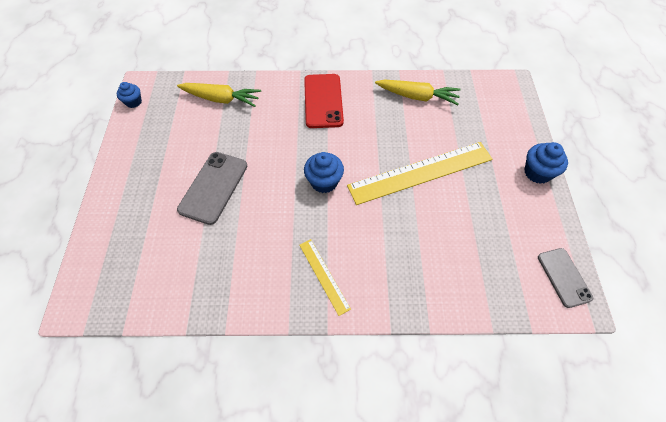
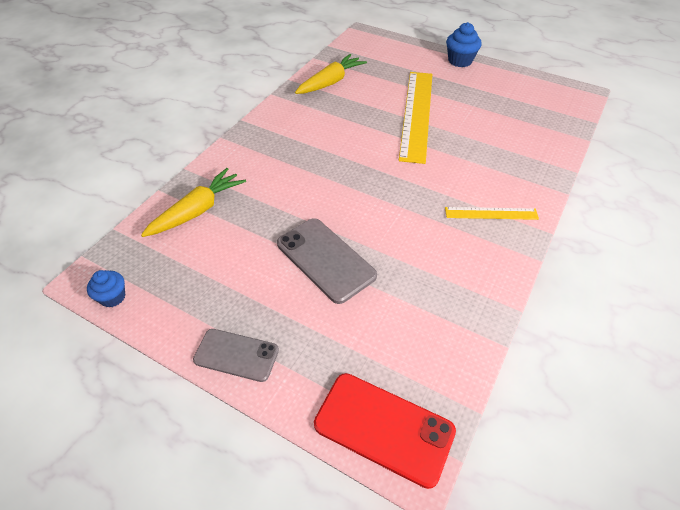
camera: 60 degrees left, 10 degrees down
(323, 101) = (279, 137): red phone -> red phone (384, 428)
(324, 182) = (383, 174): blue cupcake -> none
(564, 277) = (558, 90): grey phone -> grey phone (236, 355)

